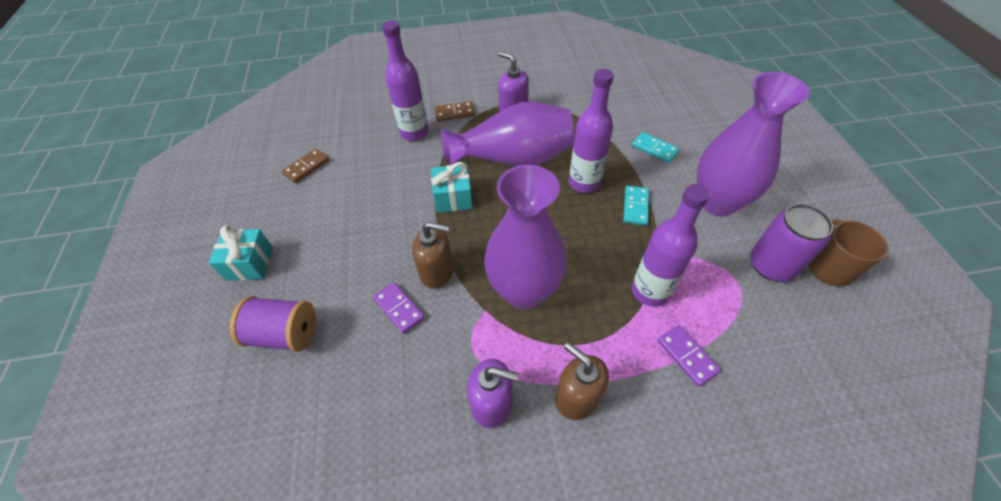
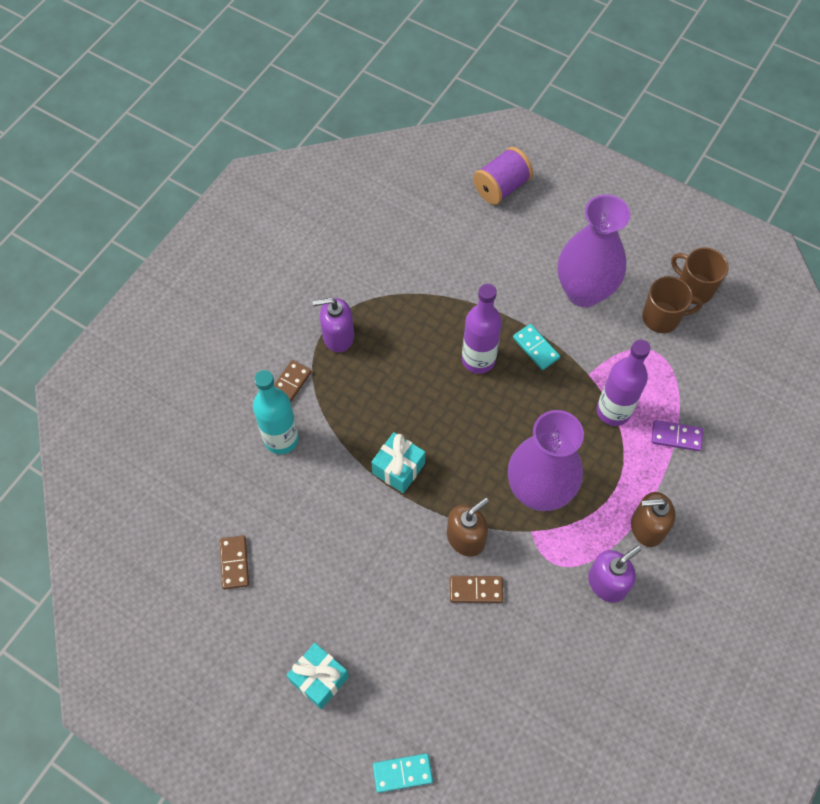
camera: 50 degrees left, 10 degrees up
(285, 334) = (425, 689): purple spool -> purple spool (501, 187)
(399, 309) = (476, 590): purple domino -> brown domino
(414, 133) = (281, 439): purple bottle -> turquoise bottle
(513, 158) = (398, 386): purple vase -> none
(654, 149) = (493, 277): turquoise domino -> turquoise domino (402, 773)
(771, 265) = (662, 318): purple can -> brown mug

